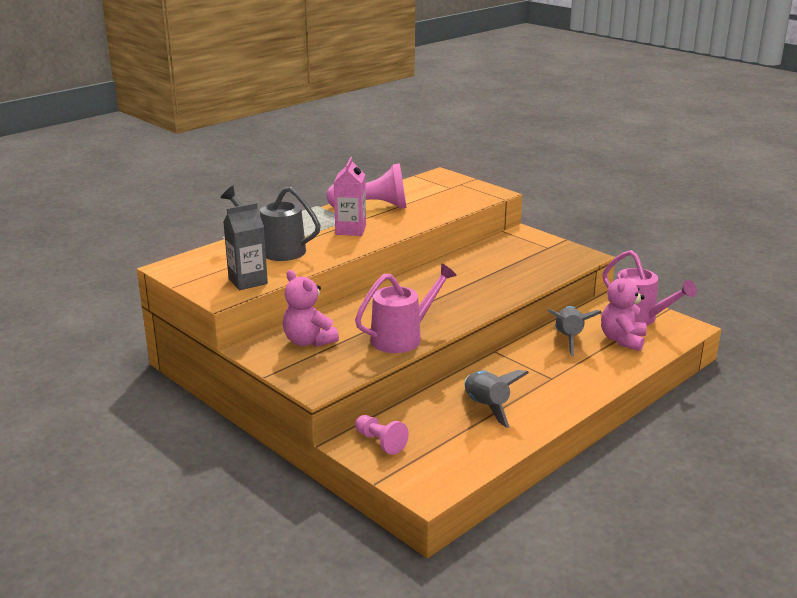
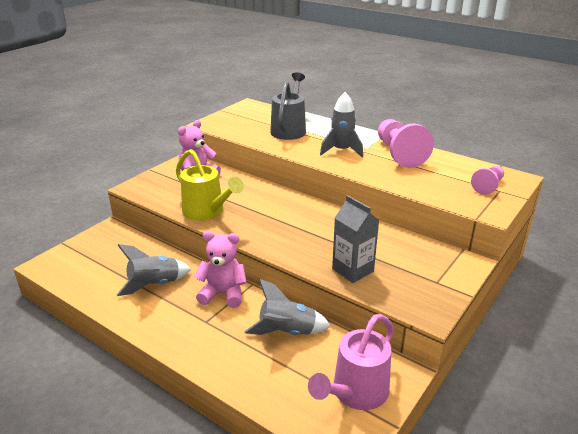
camera: 80 degrees right, 5 degrees up
(248, 281) = (232, 128): grey carton -> grey carton (353, 270)
(350, 230) = (341, 150): pink carton -> grey rocket
(380, 442) = (110, 239): pink pawn -> pink pawn (488, 186)
(403, 337) = (207, 212): pink watering can -> yellow watering can
(622, 340) = (295, 376): pink teddy bear -> pink teddy bear (223, 294)

